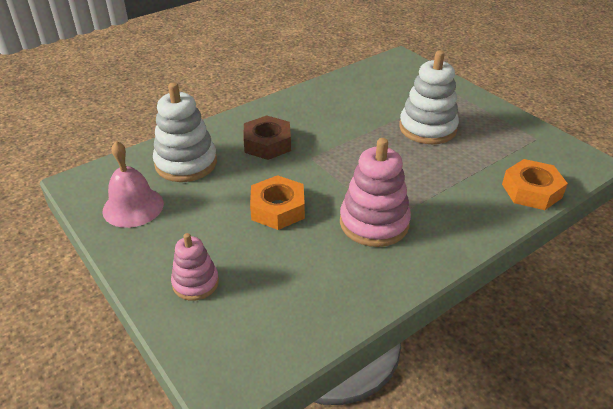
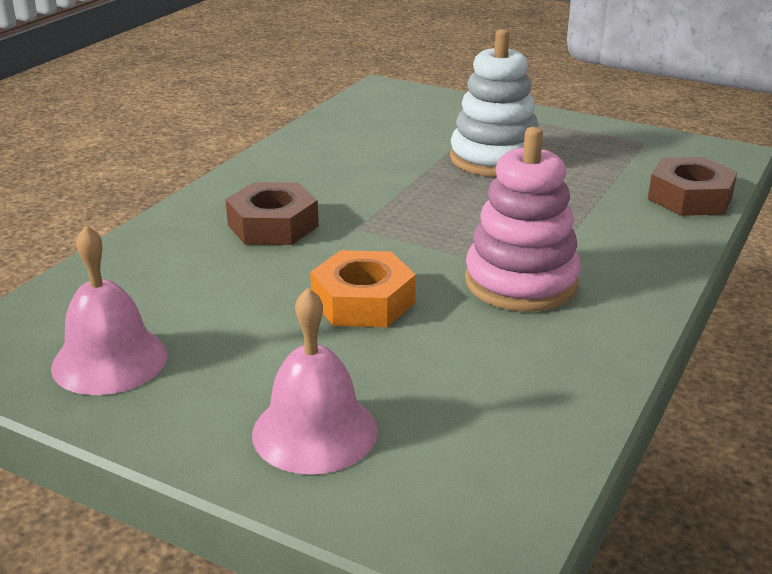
camera: 25 degrees left, 10 degrees down
(186, 163) = (155, 280): white stacking toy -> none
(195, 283) = (315, 431): pink stacking toy -> pink bell
(531, 191) = (690, 198): orange nut -> brown nut

